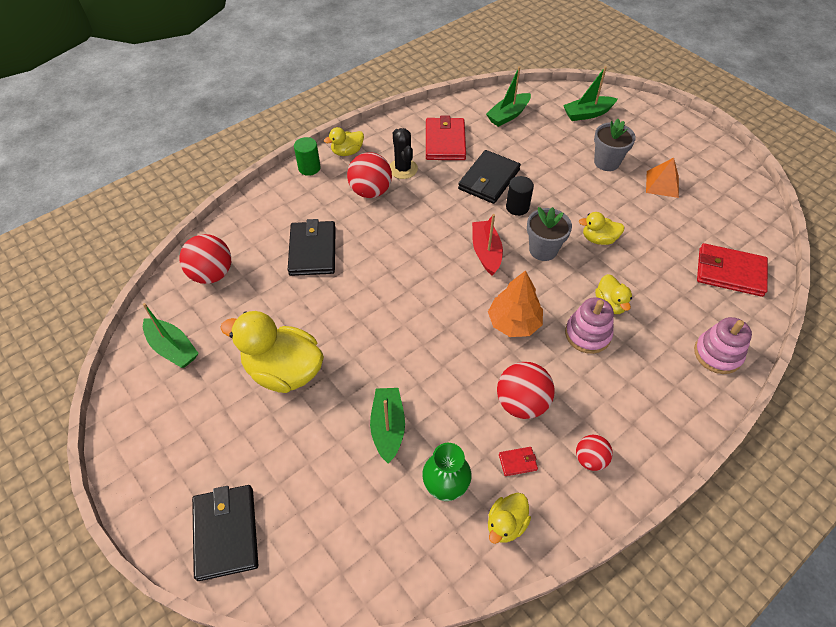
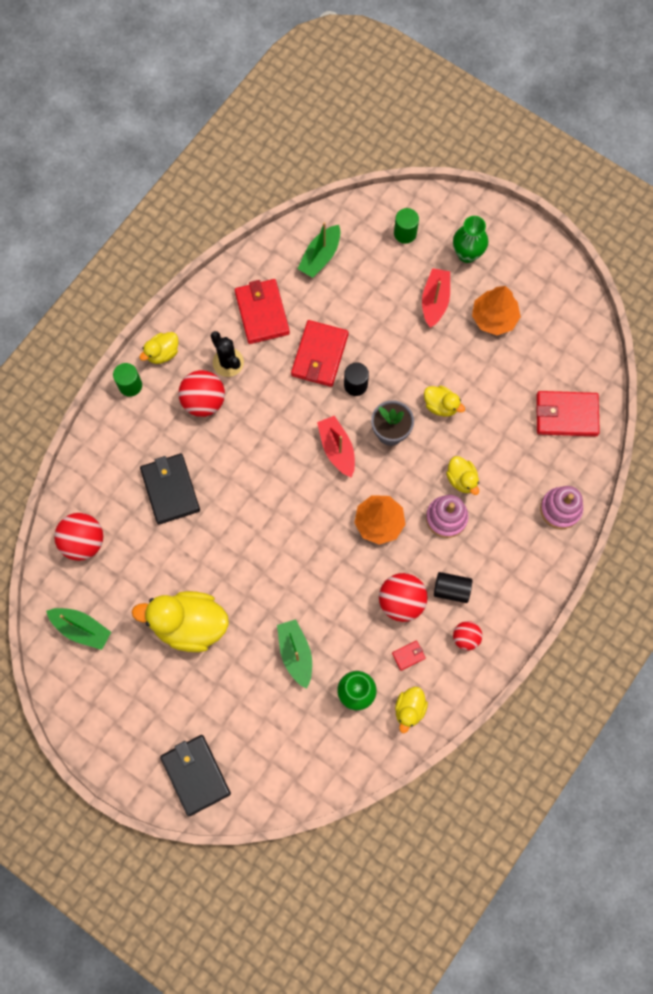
camera: 15 degrees left, 20 degrees up
(489, 179) = (320, 355): black wallet -> red wallet
(581, 404) = (451, 589): none -> black cylinder
(587, 114) = (405, 233): green boat -> green cylinder
(598, 239) = (441, 405): yellow duck -> yellow duck turned 135 degrees counterclockwise
(606, 162) = (435, 301): grey flower pot -> red boat
(642, 136) = (467, 254): none -> green vase
(662, 184) = (494, 317): orange pyramid -> orange tree

